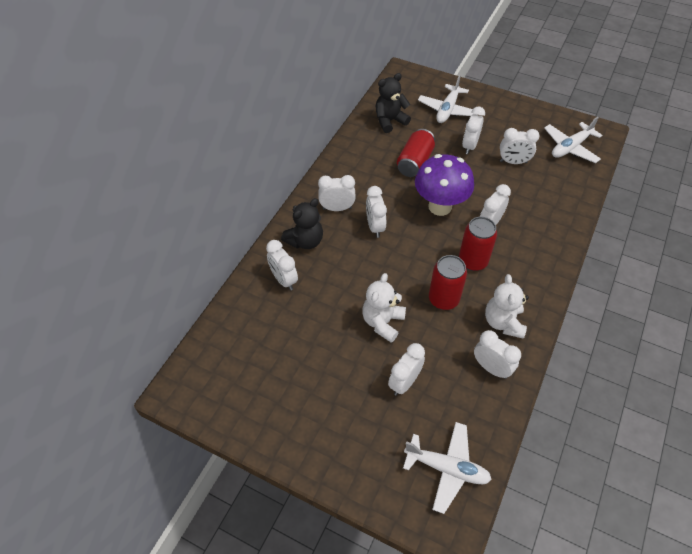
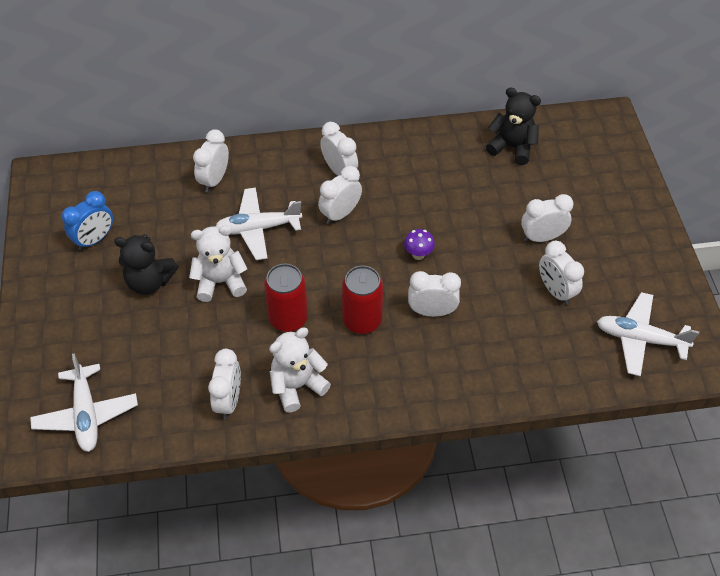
camera: 55 degrees right, 0 degrees up
(277, 384) = (95, 239): none -> blue clock
(305, 241) = (275, 170): black teddy bear -> black teddy bear (149, 282)
(404, 382) = (161, 334): white clock -> none
(415, 162) = (466, 201): red can -> none
(440, 206) = (418, 255): purple mushroom -> purple mushroom, size x0.40
(447, 110) = (584, 188): white plane -> white plane (258, 228)

